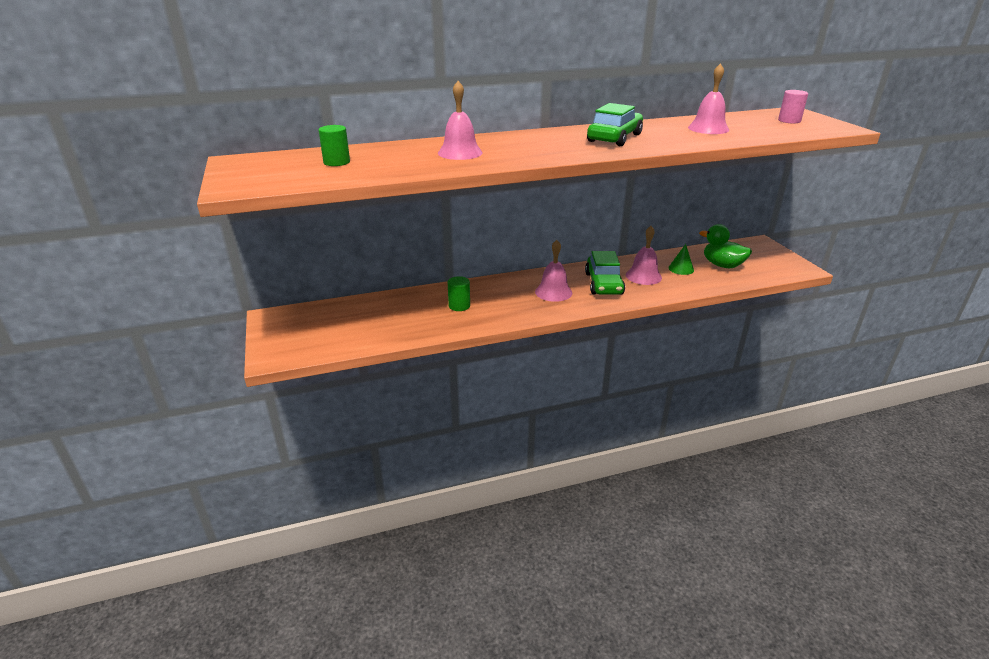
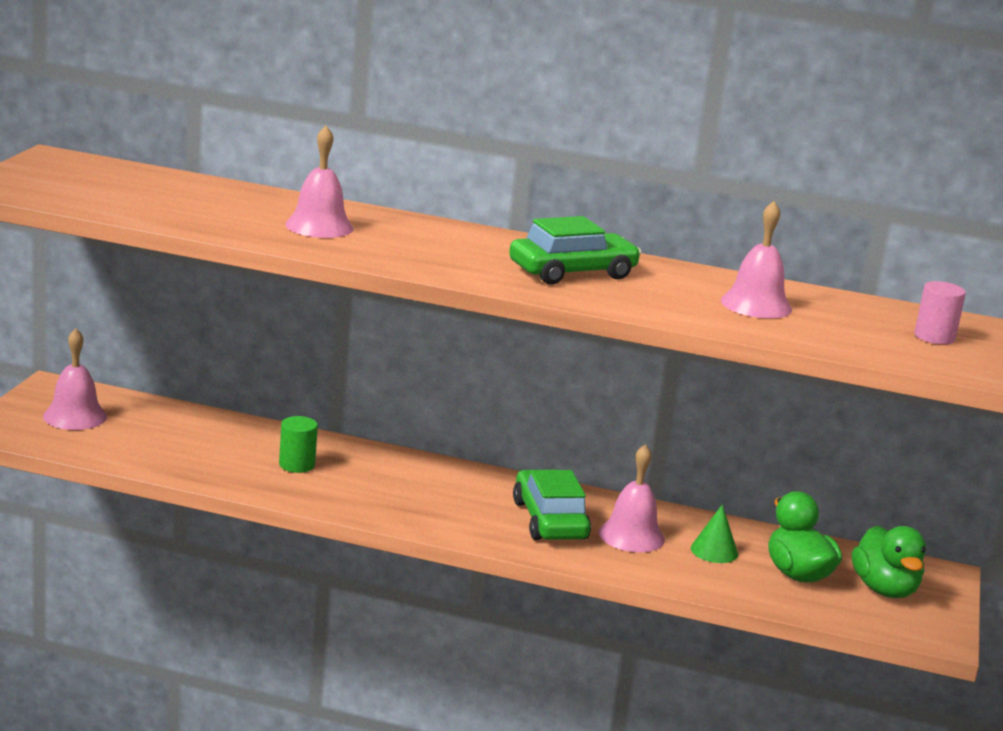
camera: 30 degrees right, 10 degrees down
(336, 162) = (154, 192): green cylinder -> none
(553, 292) = (455, 500): pink bell -> pink bell (75, 416)
(604, 284) = (549, 520): green car -> green car turned 135 degrees clockwise
(757, 258) = (884, 589): none -> green duck

